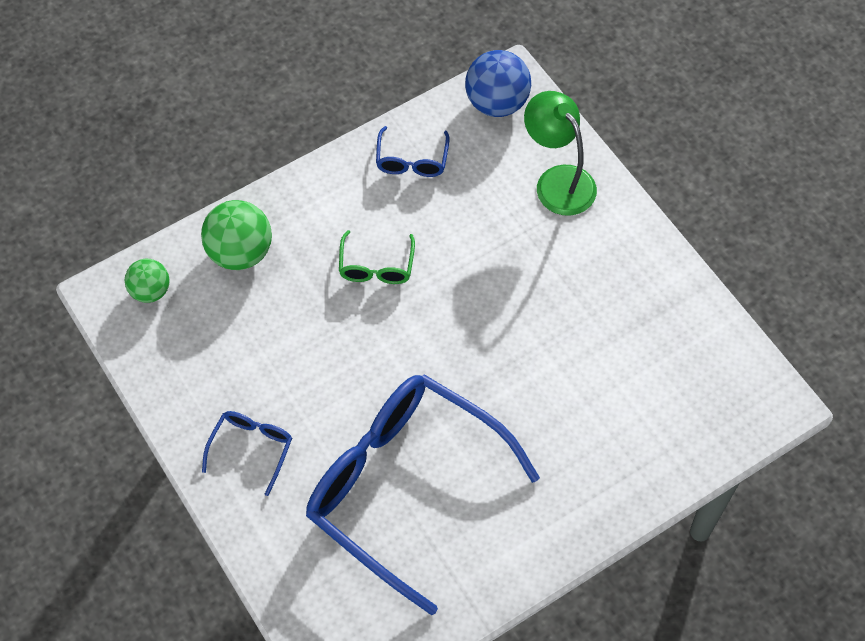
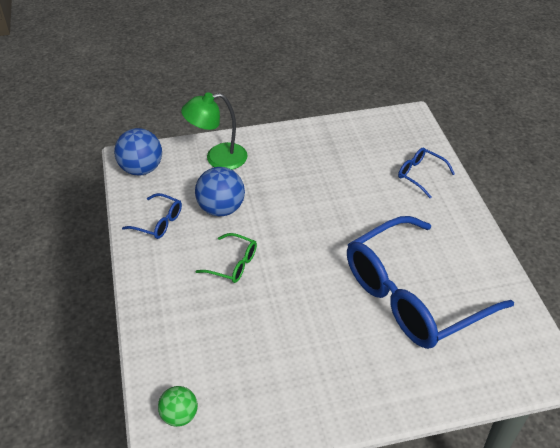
camera: 70 degrees left, 15 degrees down
(240, 253) = (177, 343): green ball -> none
(252, 448) = (352, 379): blue glasses -> blue glasses (420, 175)
(465, 219) = (221, 208): none -> blue ball

